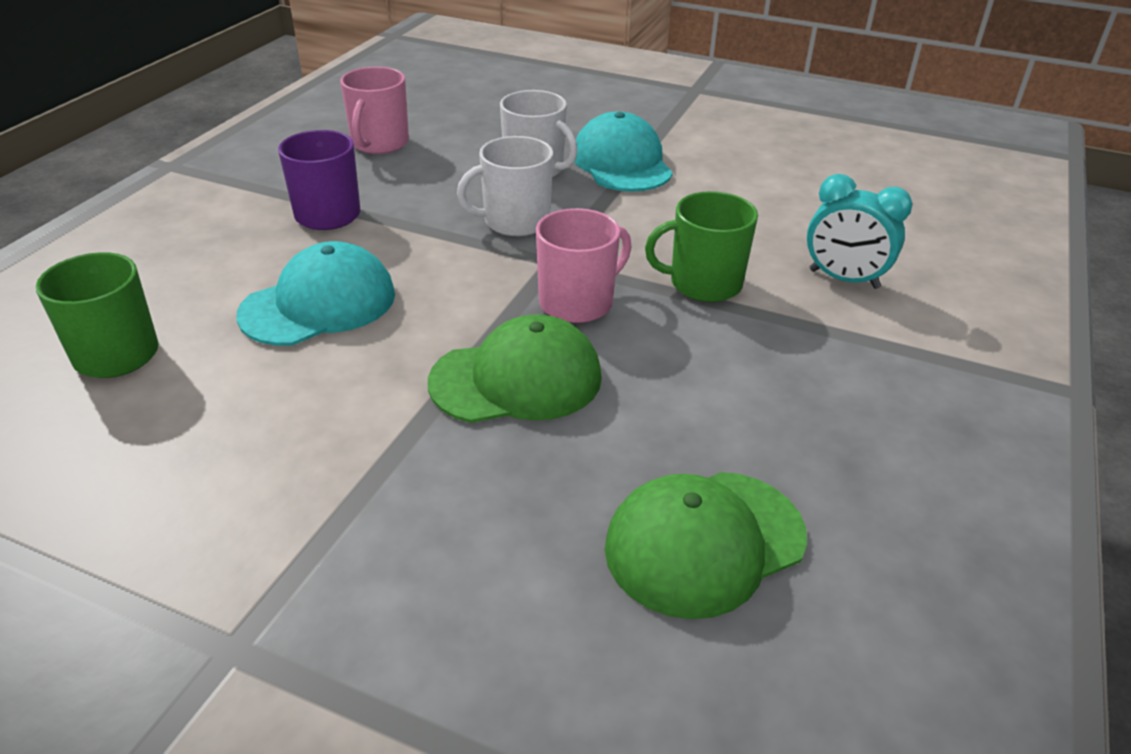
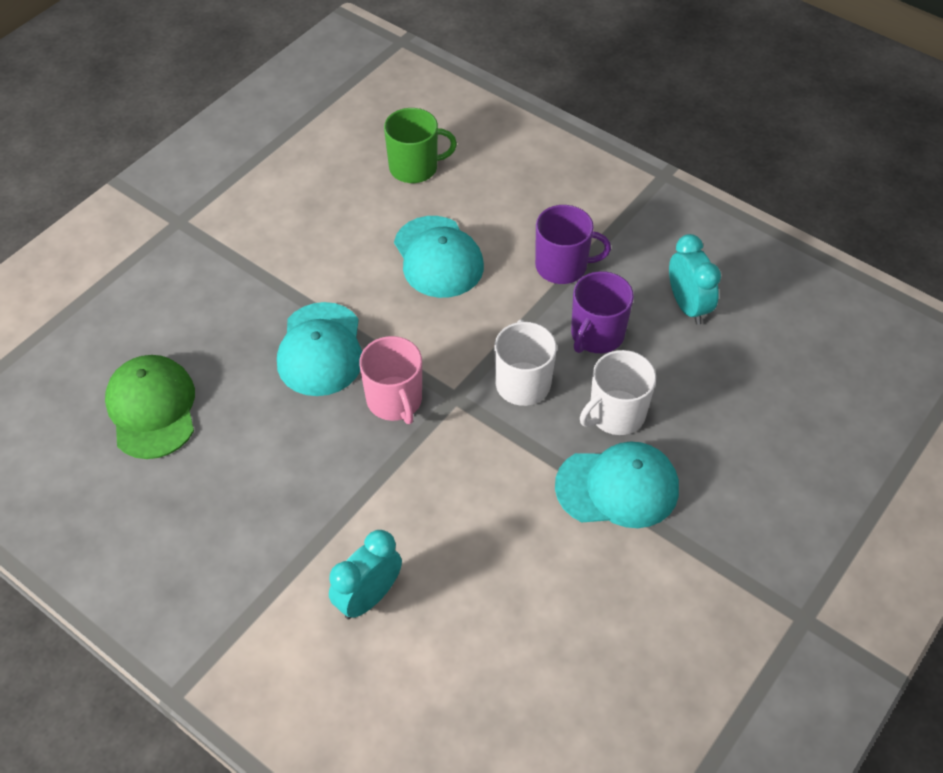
camera: 105 degrees right, 15 degrees up
(379, 143) = (687, 306): pink mug -> turquoise clock
(432, 186) = (596, 335): none -> purple mug
(517, 379) = (320, 350): green cap -> turquoise cap
(703, 283) = (394, 490): green mug -> none

